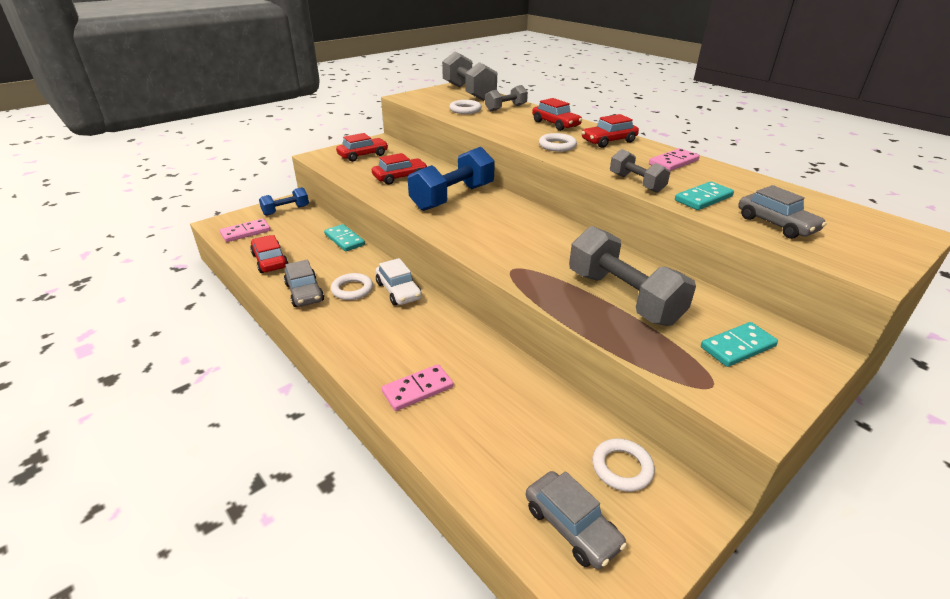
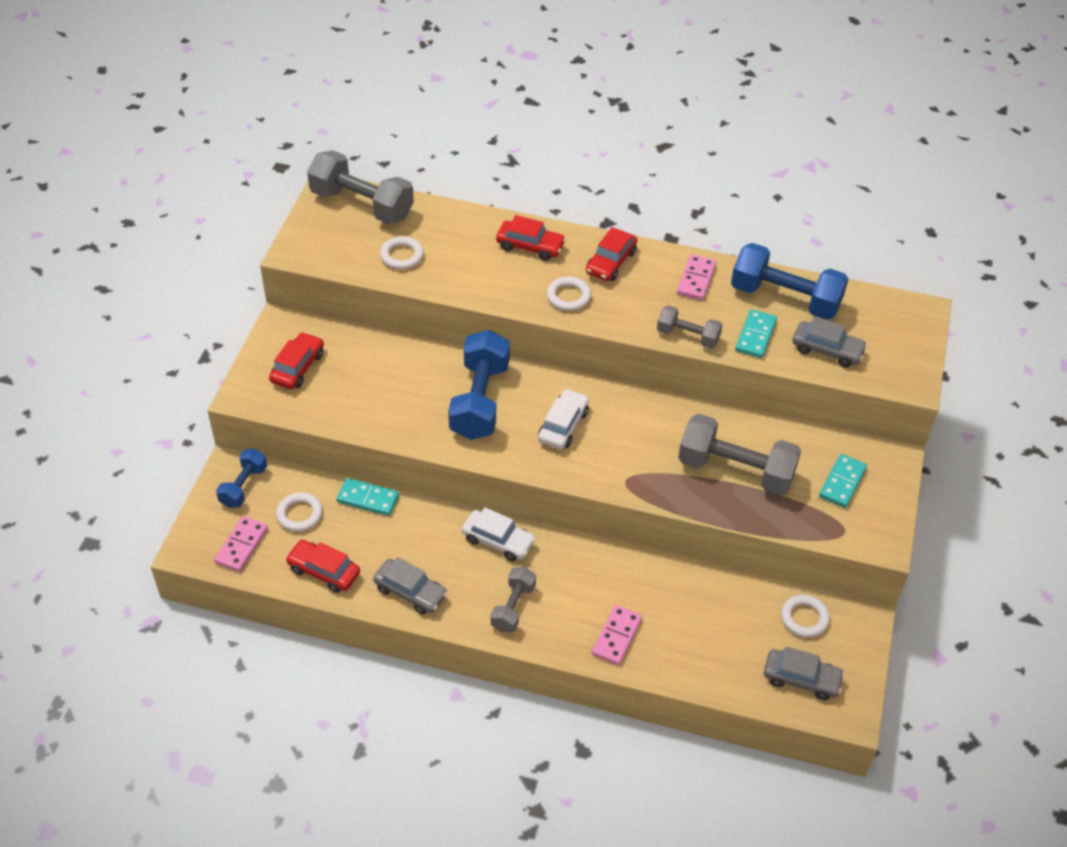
camera: 35 degrees left, 15 degrees up
(352, 289) = (452, 563): white ring -> white ring (299, 514)
(400, 177) = (388, 391): red car -> none
(497, 225) = (563, 426): none -> white car
(506, 108) = (444, 229): grey dumbbell -> grey dumbbell (513, 607)
(752, 189) = (785, 298): none -> blue dumbbell

